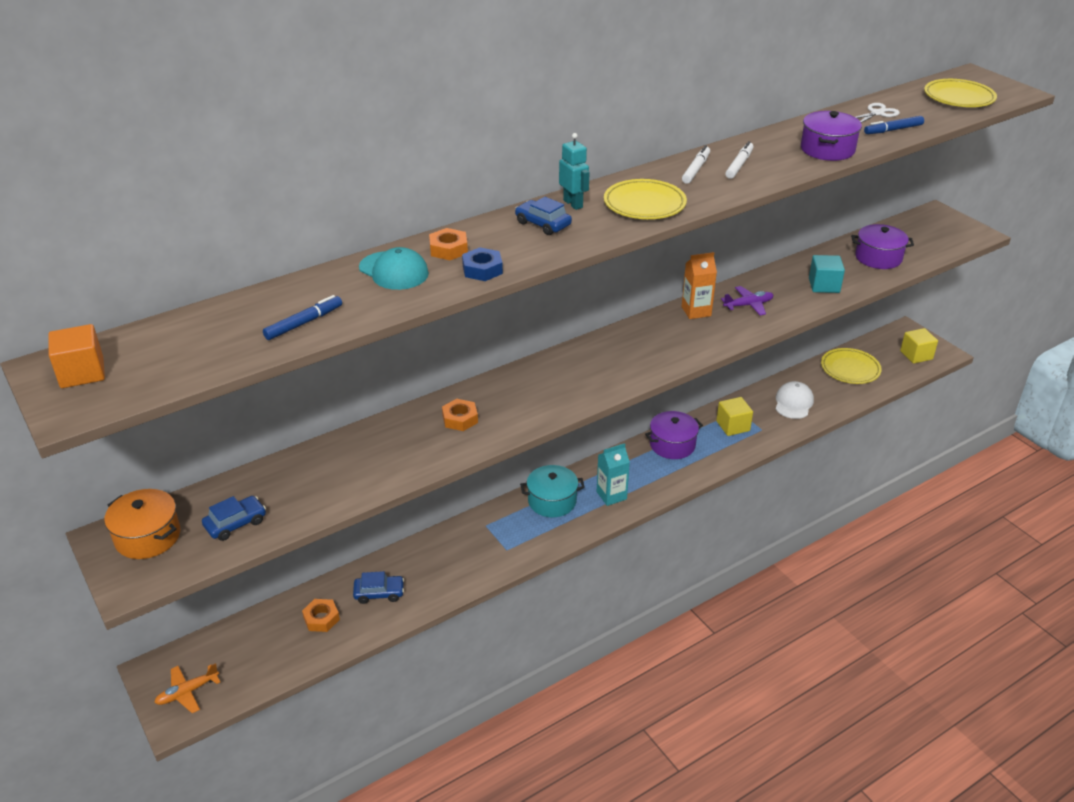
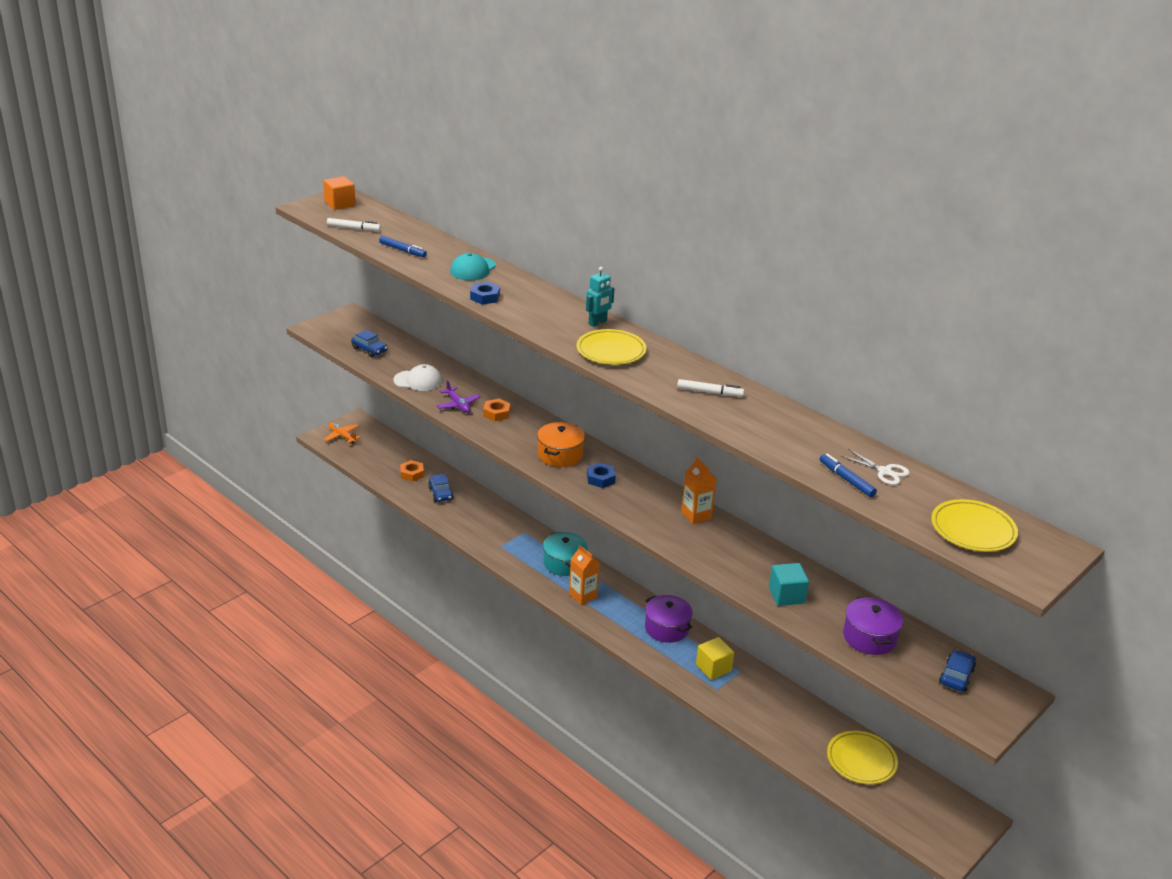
camera: 75 degrees right, 5 degrees down
(148, 537) = (353, 325): orange pot -> orange pot (560, 455)
(448, 249) = (508, 283): orange nut -> none
(543, 224) = (559, 313): blue car -> blue car (956, 676)
(611, 495) = (583, 595): turquoise carton -> orange carton
(621, 360) = (600, 479): none -> blue nut
(696, 169) = (688, 372): white marker -> white marker (353, 228)
(748, 305) = (722, 546): purple plane -> purple plane (458, 405)
(793, 403) = (773, 713): white cap -> white cap (418, 381)
(827, 149) = (772, 439): purple pot -> none
(916, 355) = (925, 824): yellow cube -> none

